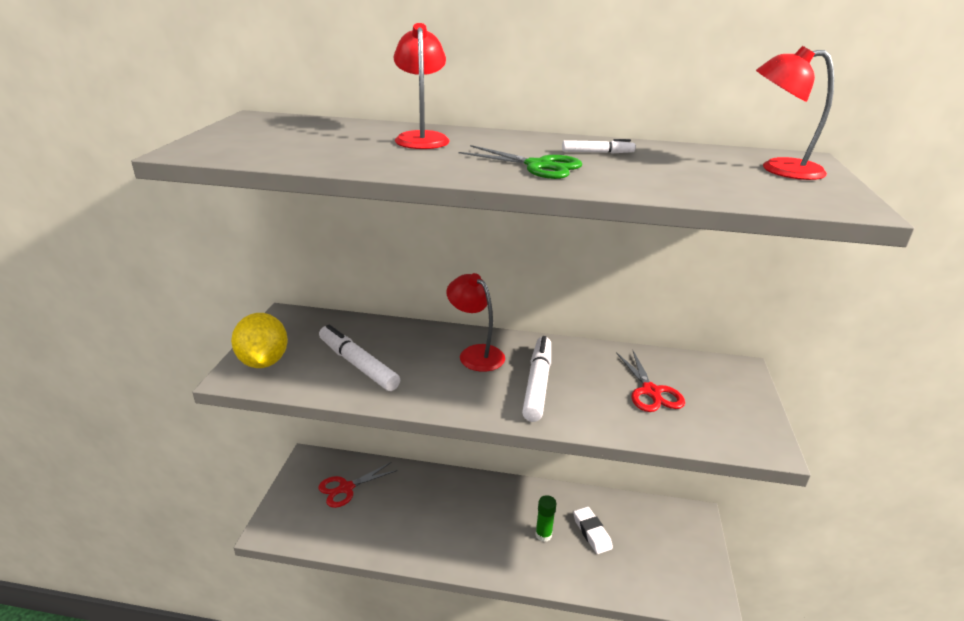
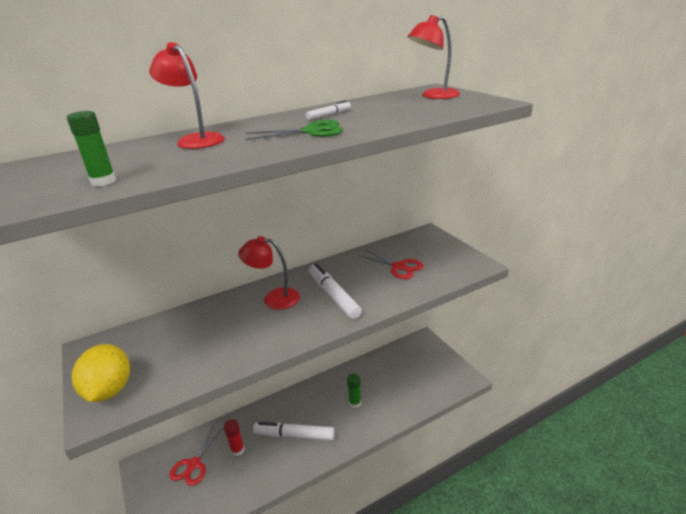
camera: 35 degrees left, 0 degrees up
(263, 362) = (109, 390): yellow lemon -> yellow lemon turned 45 degrees clockwise
(285, 153) = (103, 182): none -> green glue stick
(358, 364) = (196, 349): white marker -> white marker (294, 435)
(391, 501) = (237, 450): none -> red glue stick
(592, 532) = (380, 383): white eraser -> none

